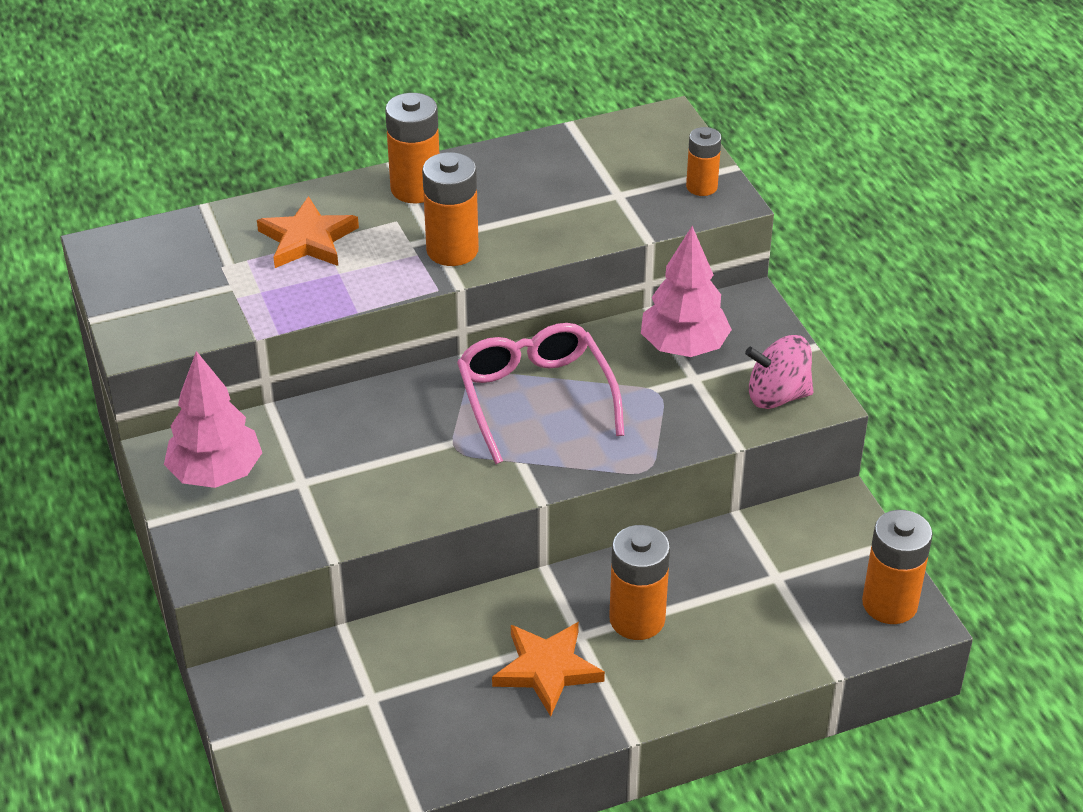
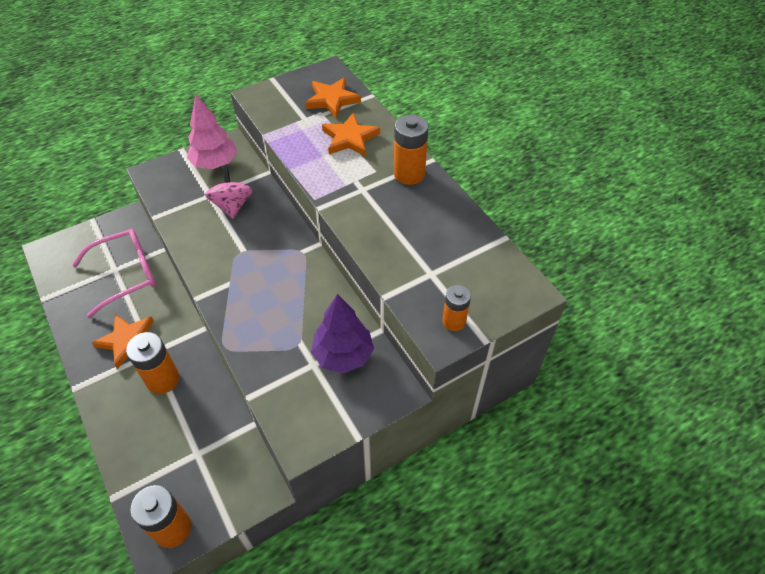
camera: 80 degrees right, 10 degrees up
(195, 250) = (332, 100): none -> orange star
(452, 250) = (352, 199): orange battery -> none
(535, 397) = (285, 282): pink glasses -> pink glasses (126, 274)
(683, 347) = (343, 355): pink tree -> purple tree
(777, 396) = (301, 417): pink spinning top -> pink spinning top (232, 206)

